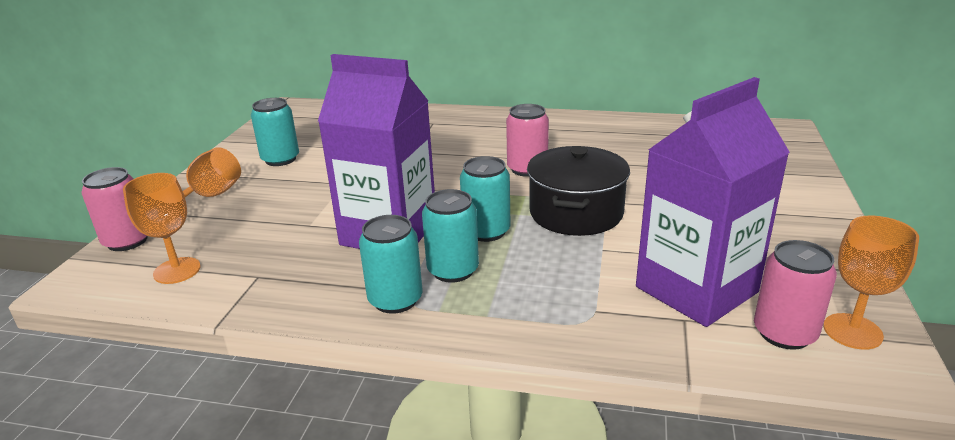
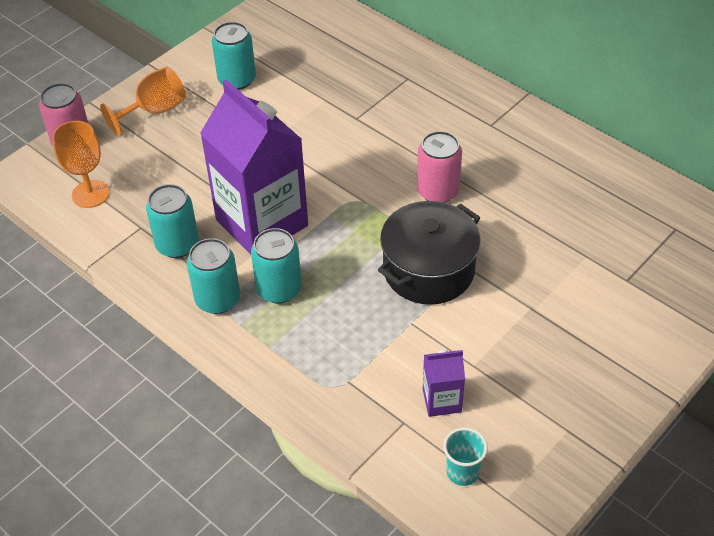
camera: 30 degrees right, 20 degrees up
(486, 231) = (337, 257): turquoise can -> turquoise can (177, 245)
(696, 289) = (442, 400): purple carton -> purple carton, size x0.44
(784, 333) = (462, 472): pink can -> turquoise cup
(852, 331) = (515, 497): orange goblet -> none

